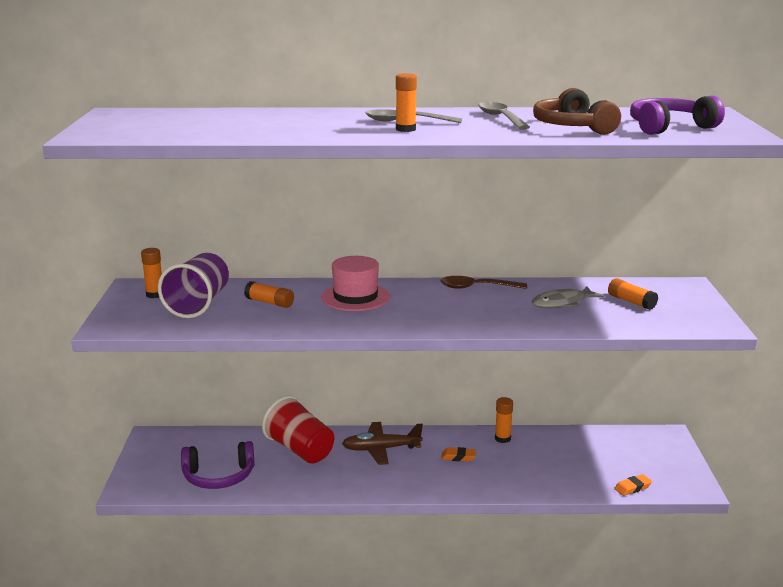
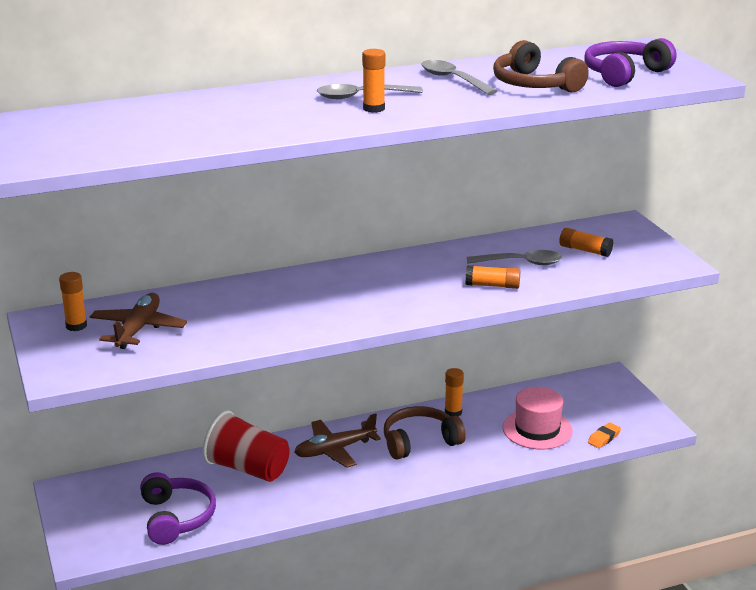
camera: 20 degrees left, 5 degrees up
(198, 304) = (138, 329): purple cup -> brown plane
(219, 476) = (176, 518): purple headphones -> purple headphones turned 75 degrees counterclockwise
(269, 302) = (217, 313): orange glue stick -> orange glue stick (492, 285)
(355, 297) = (306, 291): pink hat -> pink hat (537, 429)
(458, 457) = (420, 442): orange eraser -> brown headphones
(476, 287) = (424, 258): brown spoon -> none
(562, 303) = (521, 263): grey fish -> grey spoon

